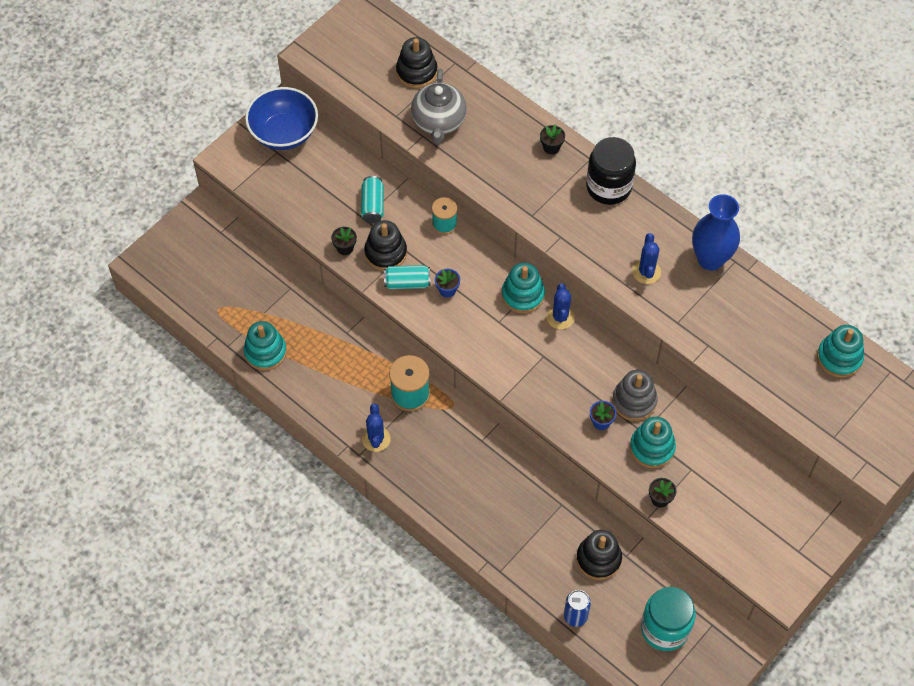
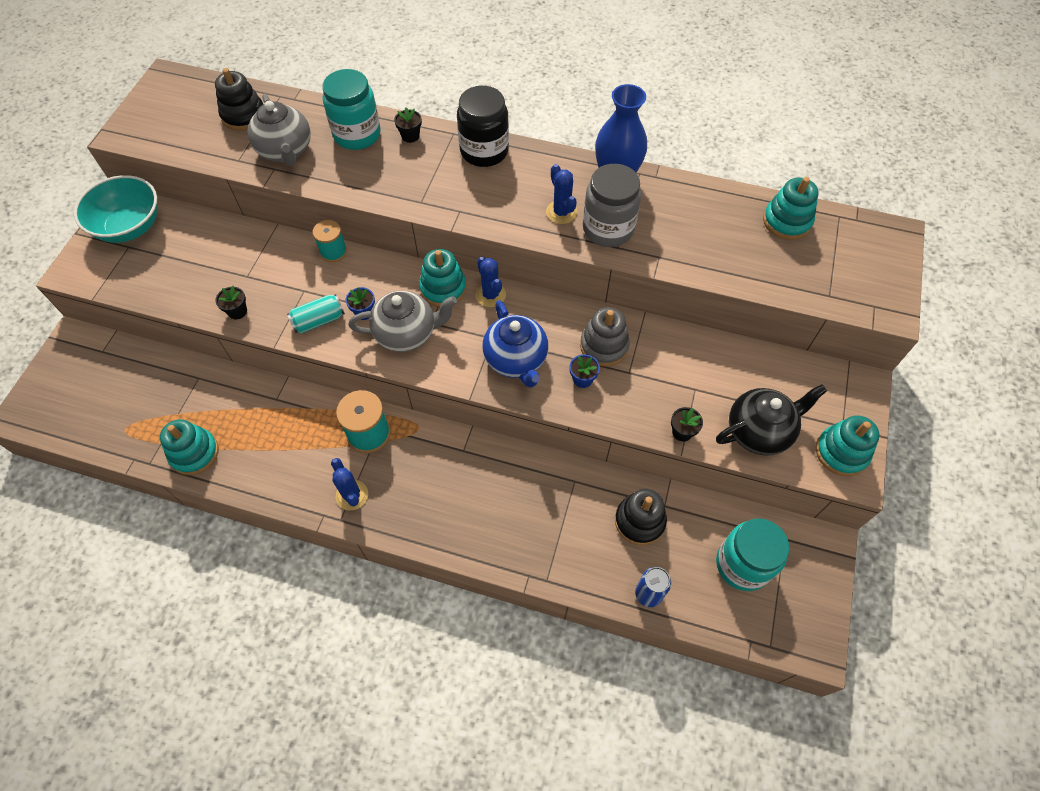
camera: 25 degrees left, 0 degrees up
(284, 133) = (130, 227): blue bowl -> turquoise bowl
(372, 205) = (251, 261): turquoise can -> none
(385, 253) = (283, 300): black stacking toy -> none
(474, 323) = (407, 333): none -> grey teapot
(506, 128) = (357, 134): none -> turquoise jar
(554, 383) = (516, 360): none -> blue teapot
(652, 448) = (646, 384): turquoise stacking toy -> turquoise stacking toy (841, 452)
(678, 302) = (608, 229): none -> grey jar
(724, 525) = (759, 431): none -> black teapot

